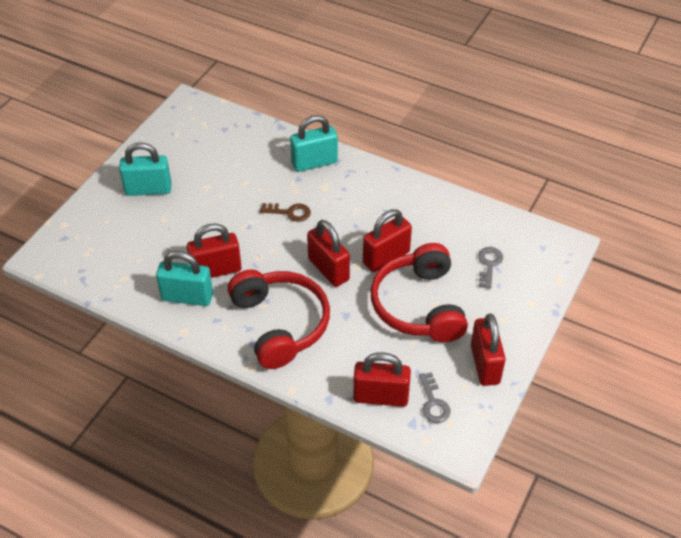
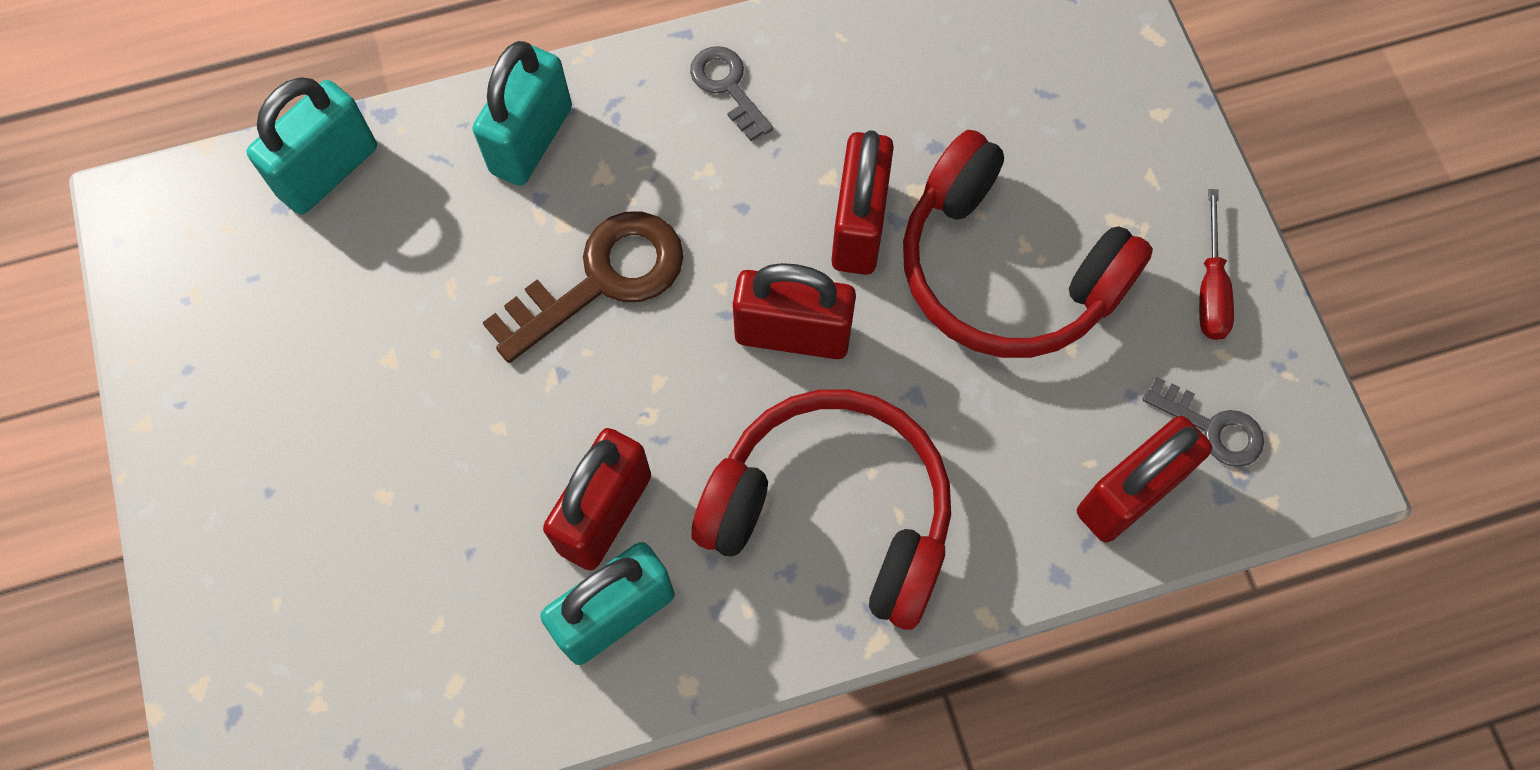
camera: 45 degrees left, 20 degrees up
(148, 189) = (281, 462): turquoise padlock -> turquoise padlock (328, 171)
(289, 212) = (601, 280): brown key -> brown key, size x1.76
(485, 364) = (1210, 287): red padlock -> red screwdriver
(489, 264) = (1027, 97): grey key -> grey key (728, 87)

